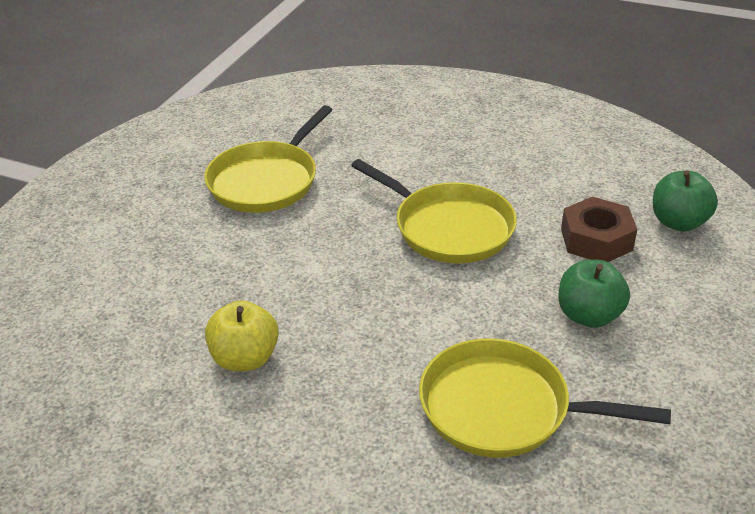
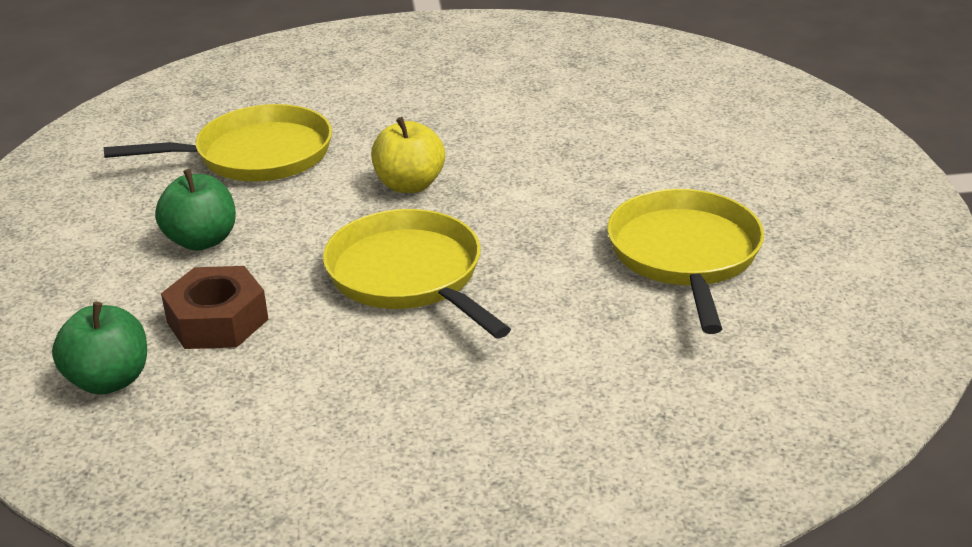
camera: 150 degrees right, 5 degrees down
(245, 358) = (501, 120): yellow apple -> yellow apple (409, 185)
(449, 228) = (408, 275): yellow pan -> yellow pan turned 45 degrees clockwise

